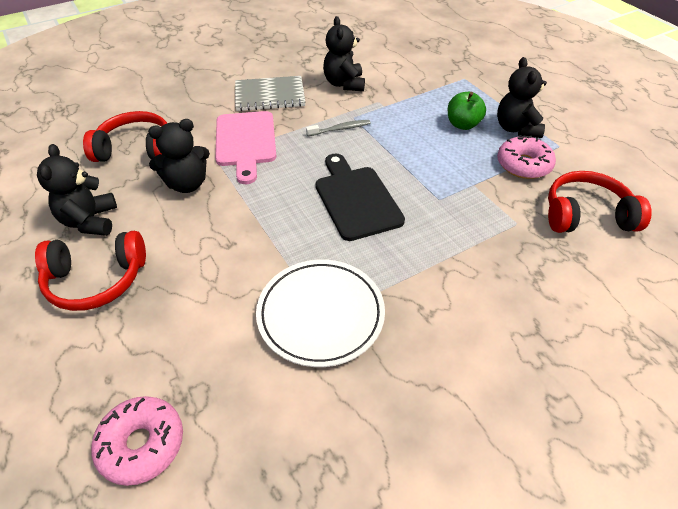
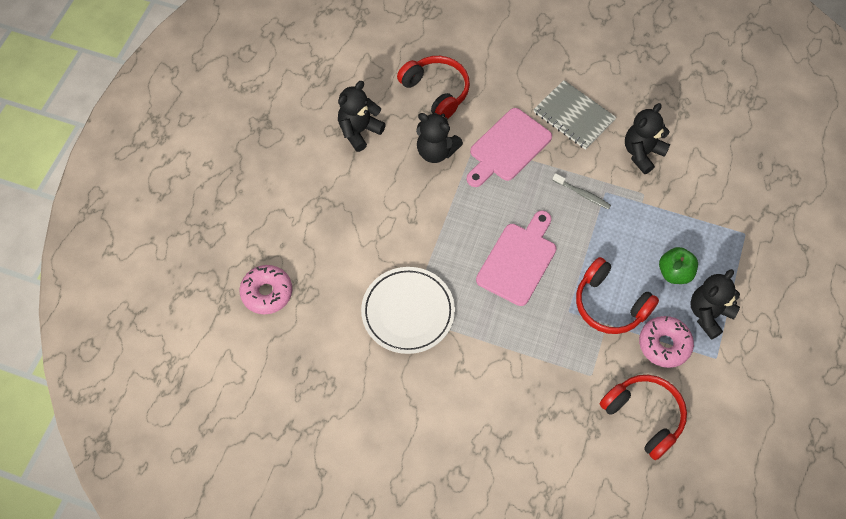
camera: 50 degrees right, 15 degrees up
(96, 279) = (327, 178): red headphones -> red headphones (610, 304)
(356, 199) = (518, 260): black cutting board -> pink cutting board

